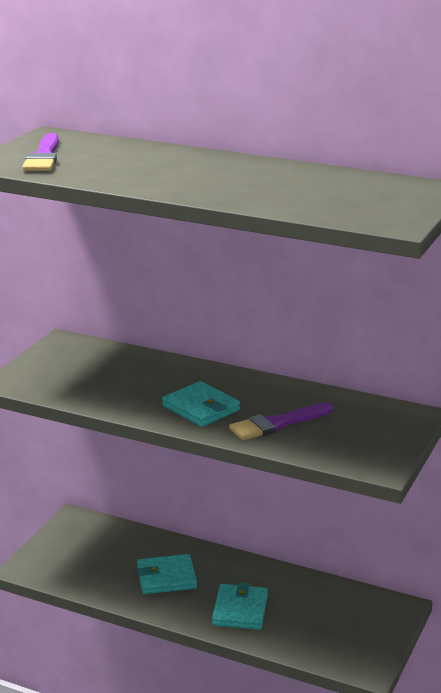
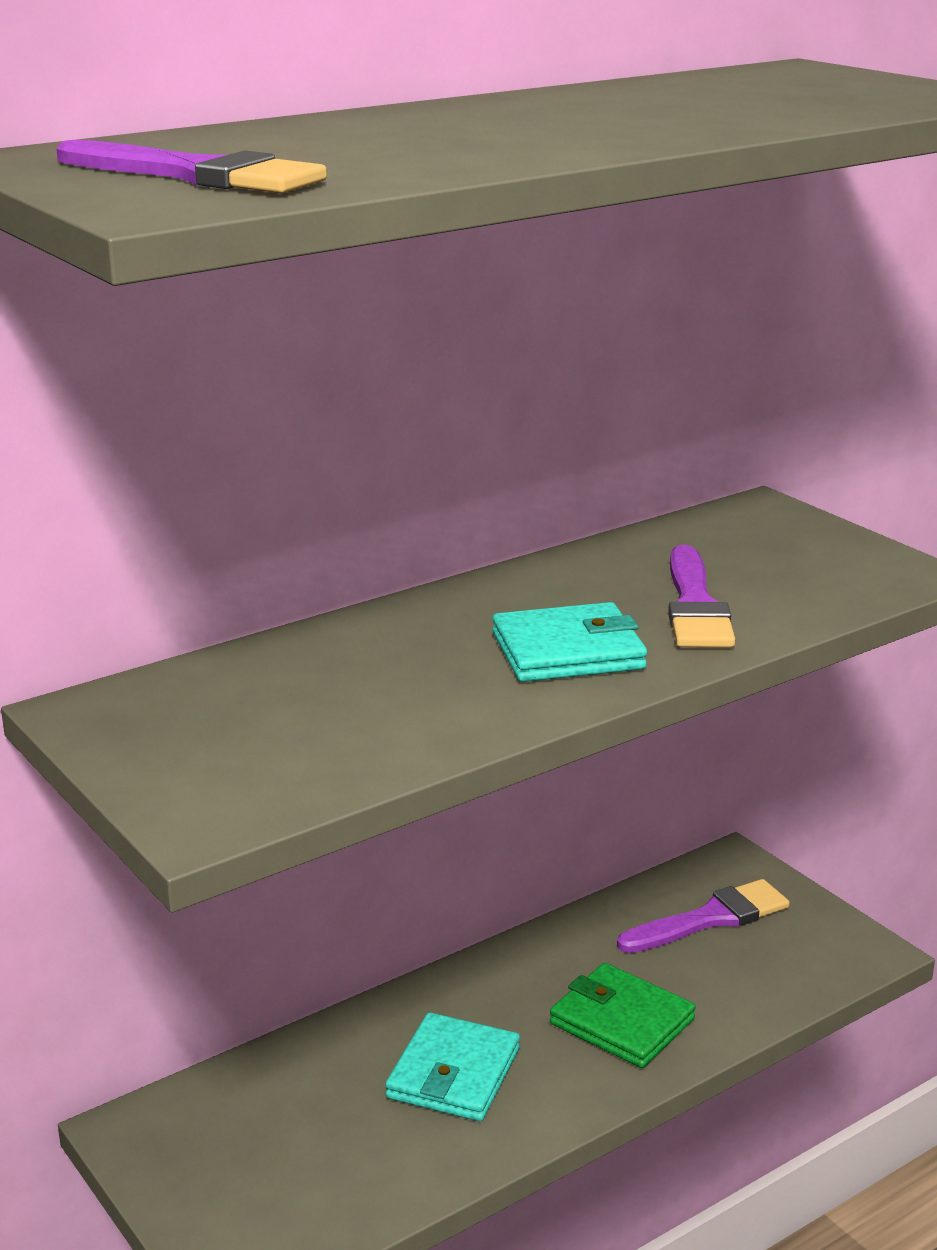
camera: 60 degrees left, 0 degrees up
(240, 610) = (622, 1021): turquoise wallet -> green wallet
(344, 613) = (710, 918): none -> purple brush

